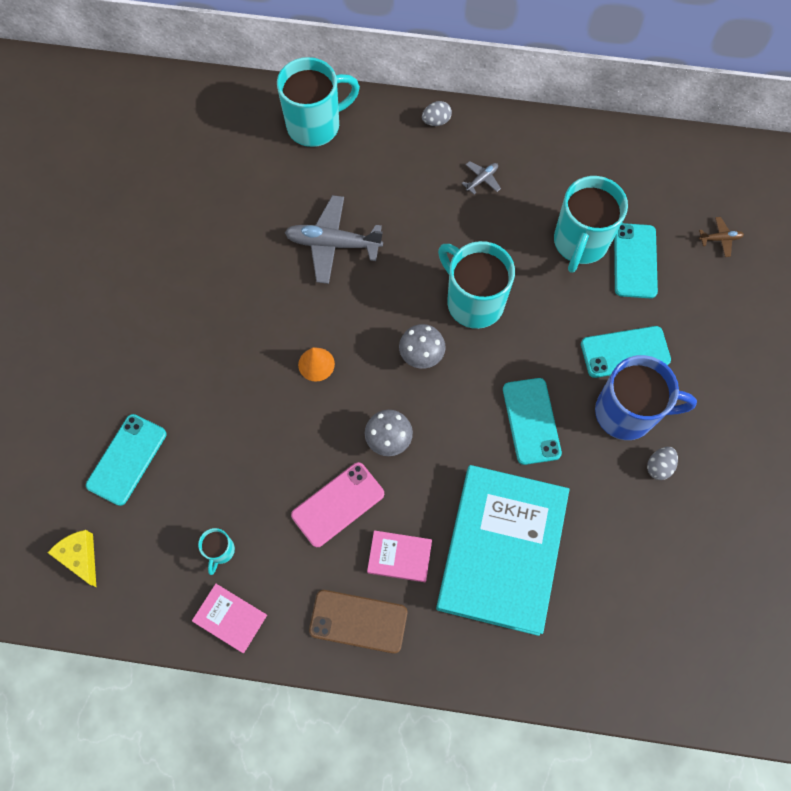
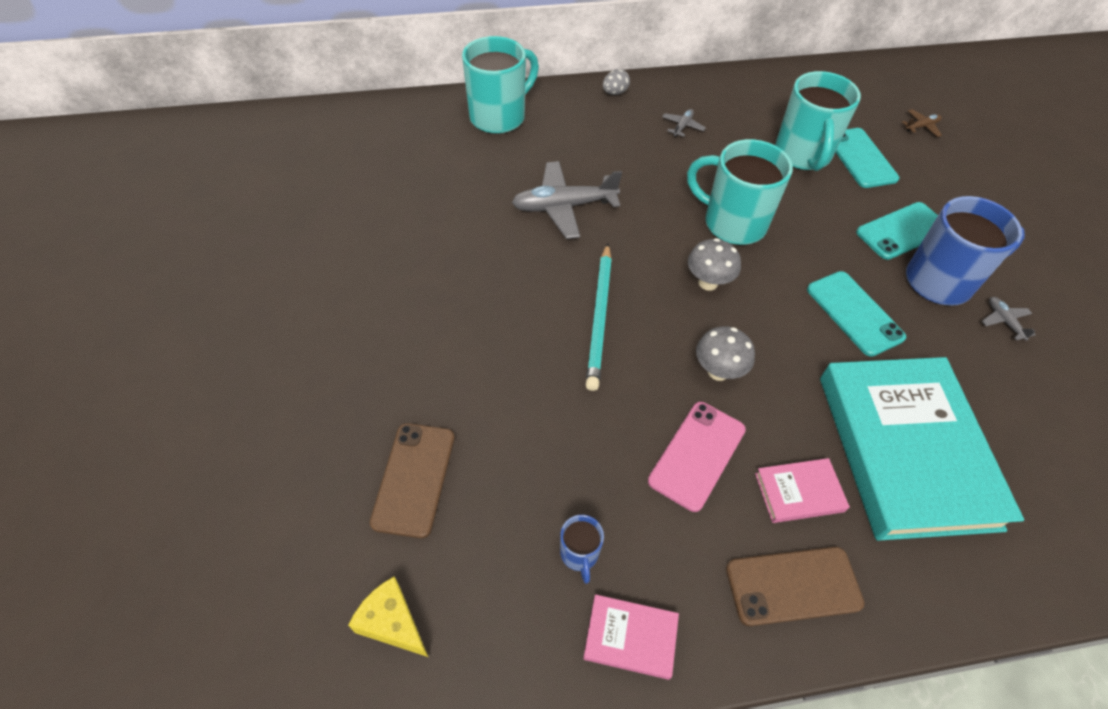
camera: 20 degrees left, 15 degrees down
(127, 459) = (414, 479): turquoise phone -> brown phone
(220, 551) = (579, 554): turquoise mug -> blue mug
(316, 364) = (600, 317): orange cone -> turquoise pencil
(659, 466) = (1004, 321): grey egg -> grey plane

